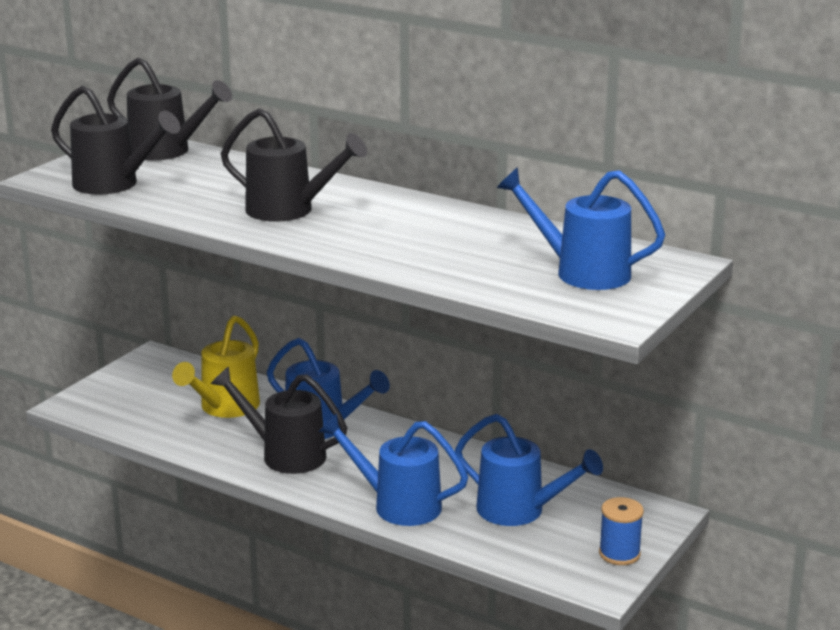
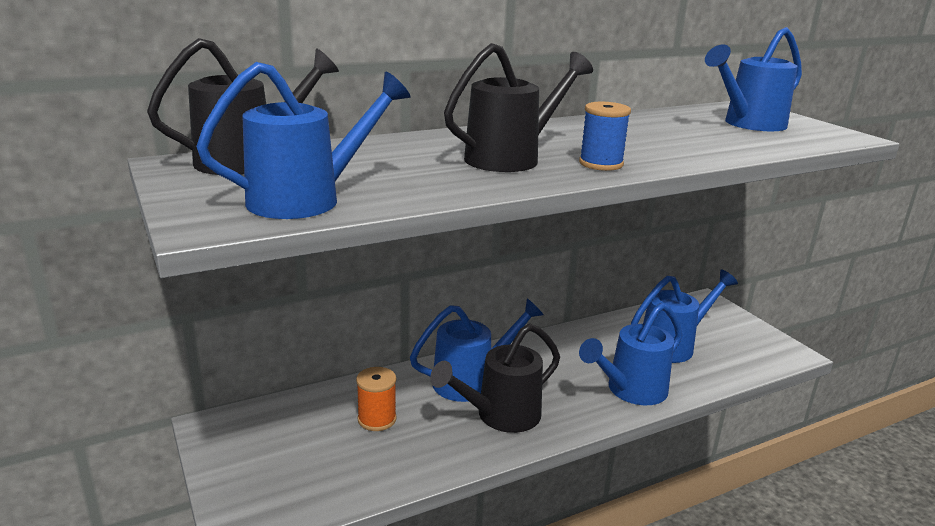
camera: 60 degrees left, 0 degrees up
(114, 185) = (307, 199): black watering can -> blue watering can
(224, 408) = (377, 419): yellow watering can -> orange spool
(619, 554) = (751, 332): blue spool -> blue spool (601, 164)

